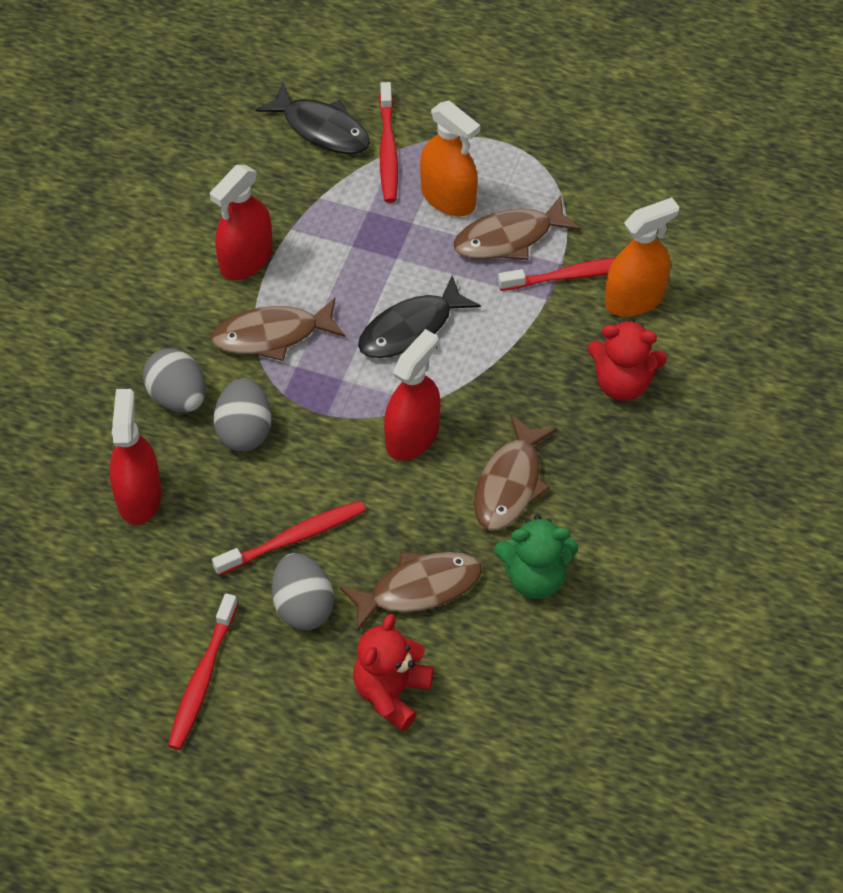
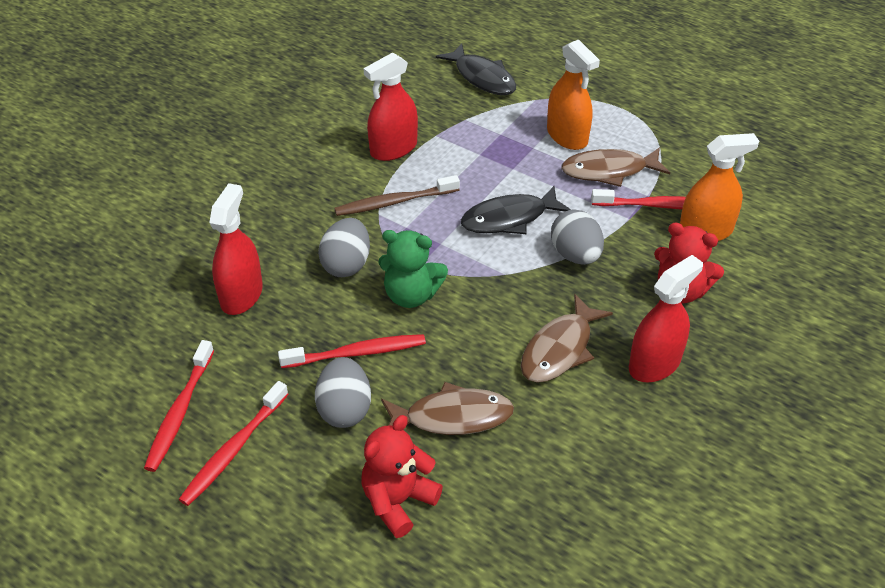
camera: 15 degrees right, 10 degrees down
(178, 397) = (303, 230): grey egg -> grey egg (575, 255)
(272, 335) = (395, 202): brown fish -> brown toothbrush
(388, 150) = (529, 98): red toothbrush -> red toothbrush (180, 411)
(412, 436) = (485, 296): red spray bottle -> red spray bottle (654, 364)
(535, 577) = (561, 430): green teddy bear -> green teddy bear (411, 295)

